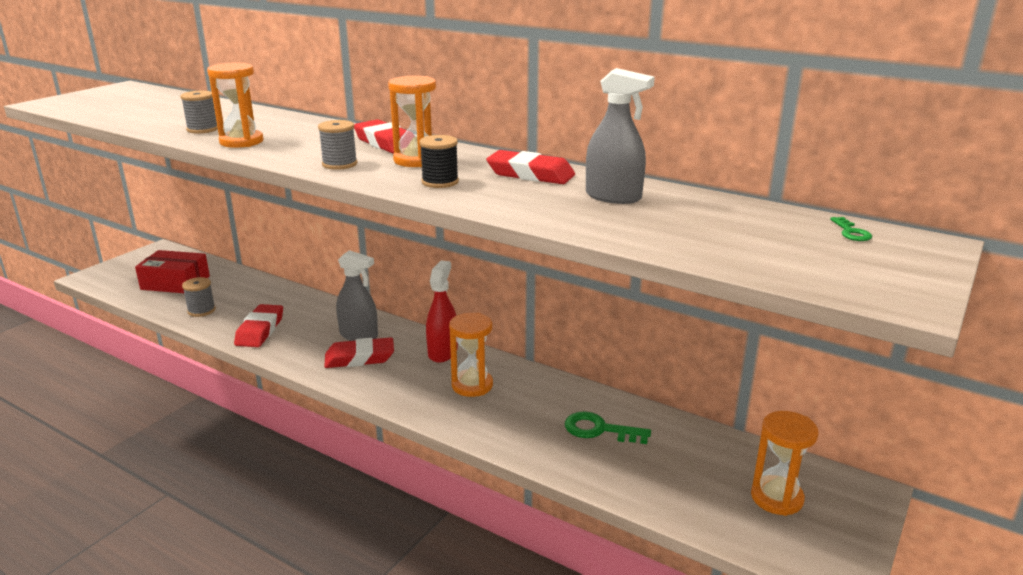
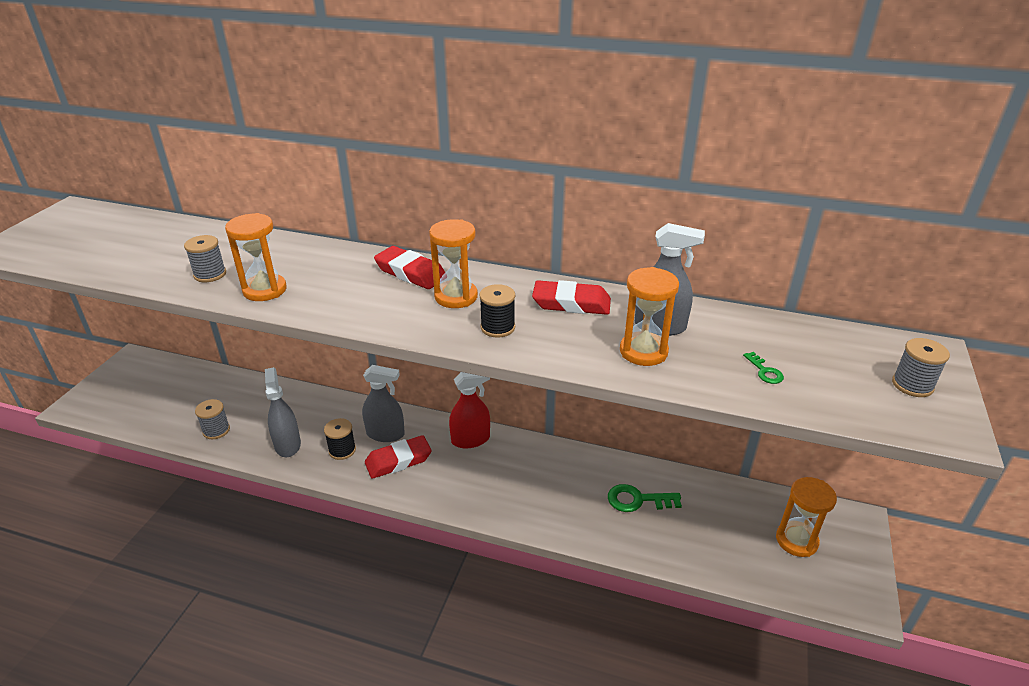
camera: 15 degrees left, 10 degrees up
(175, 283) = (171, 399): red box -> none
(260, 330) = (287, 445): red eraser -> grey spray bottle
(309, 342) = (342, 450): none -> black spool
(339, 164) = (386, 313): grey spool -> grey spool (912, 385)
(443, 352) = (470, 439): red spray bottle -> red spray bottle turned 75 degrees clockwise
(472, 385) = (512, 473): orange hourglass -> orange hourglass (643, 351)
(851, 232) = (868, 346): green key -> green key (764, 371)

